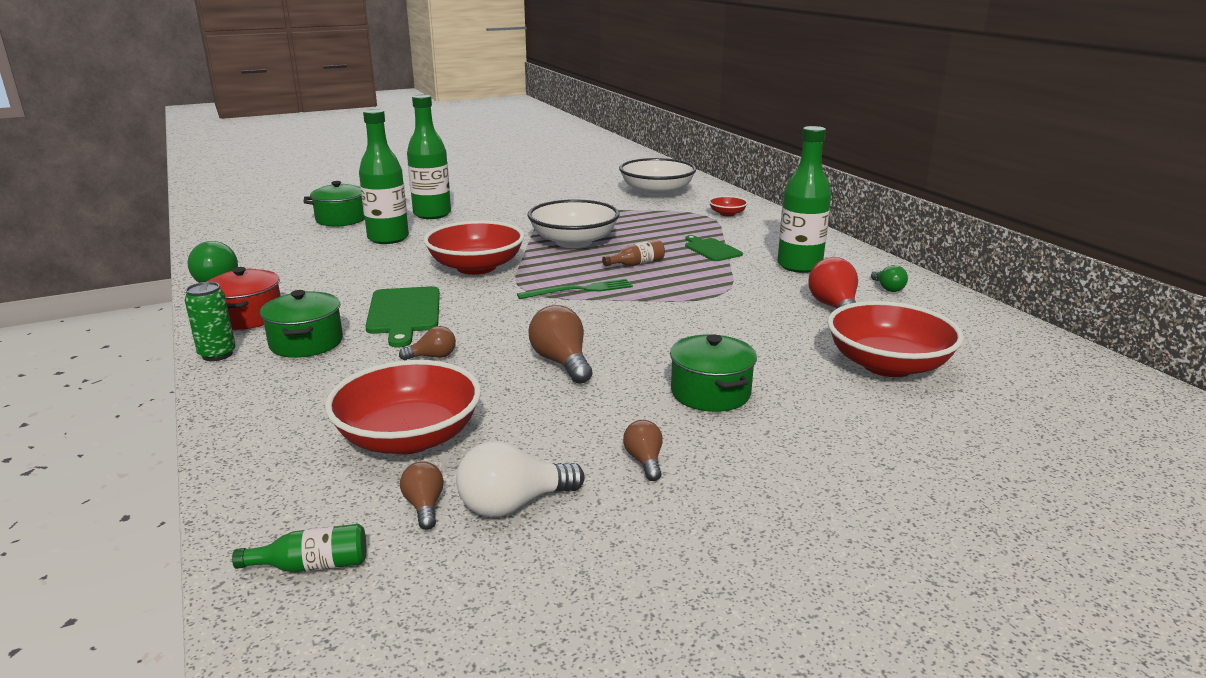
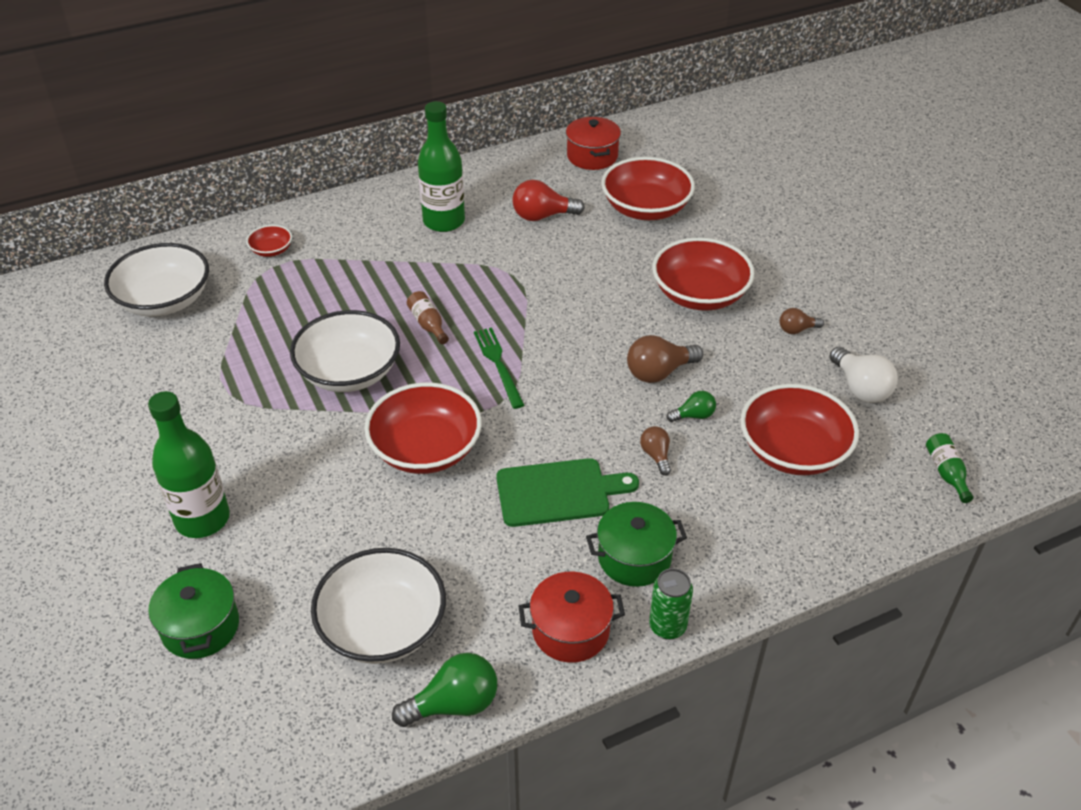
camera: 90 degrees left, 20 degrees up
(304, 260) = (383, 626): none -> white bowl
(388, 238) = (304, 551): green bottle -> none
(424, 506) = (873, 430): brown light bulb -> none
(710, 393) = (699, 294): green pot -> red bowl
(711, 249) = (390, 271): green cutting board -> none
(887, 288) = (501, 182): green light bulb -> green light bulb (693, 415)
(986, 335) = (592, 156): none -> red pot

